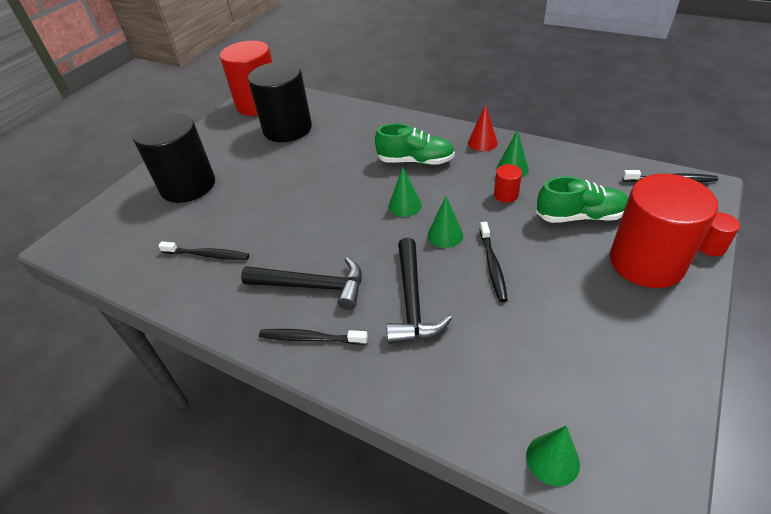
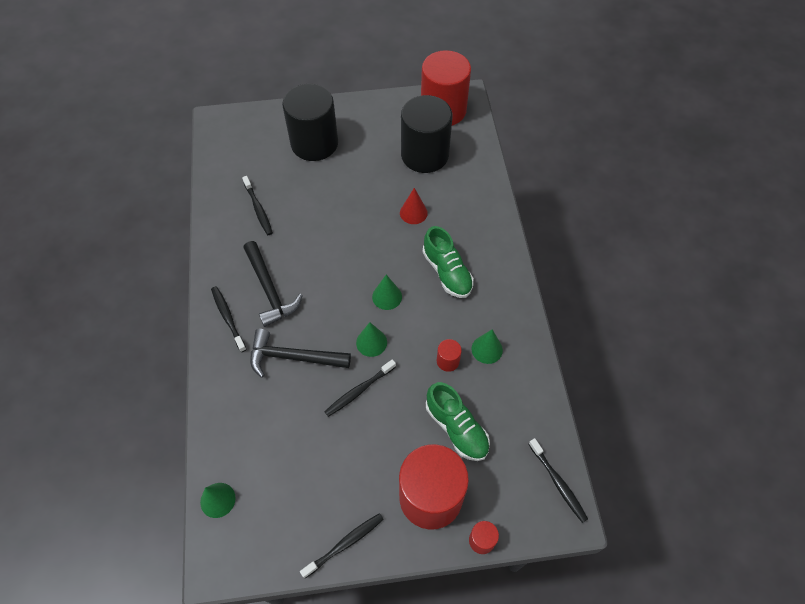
camera: 50 degrees right, 15 degrees up
(412, 301) = (293, 357): black hammer -> black hammer turned 45 degrees clockwise
(482, 142) = (509, 308): red cone -> red cone (413, 213)
(673, 352) = (344, 544): none -> black toothbrush

